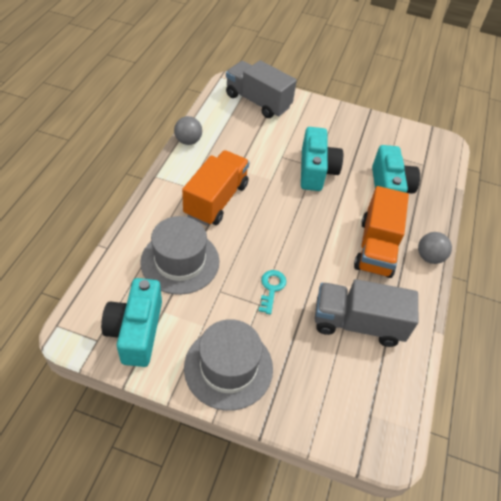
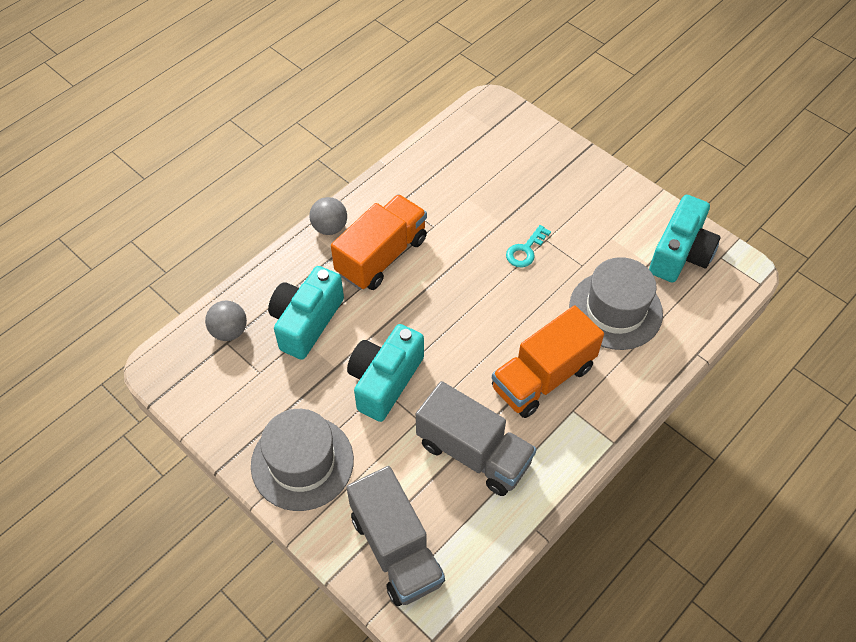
camera: 150 degrees left, 5 degrees up
(188, 141) = (546, 494): grey ball -> grey ball (229, 331)
(228, 367) = (600, 196): grey hat -> grey hat (302, 462)
(357, 323) = (456, 192): grey truck -> grey truck (473, 453)

